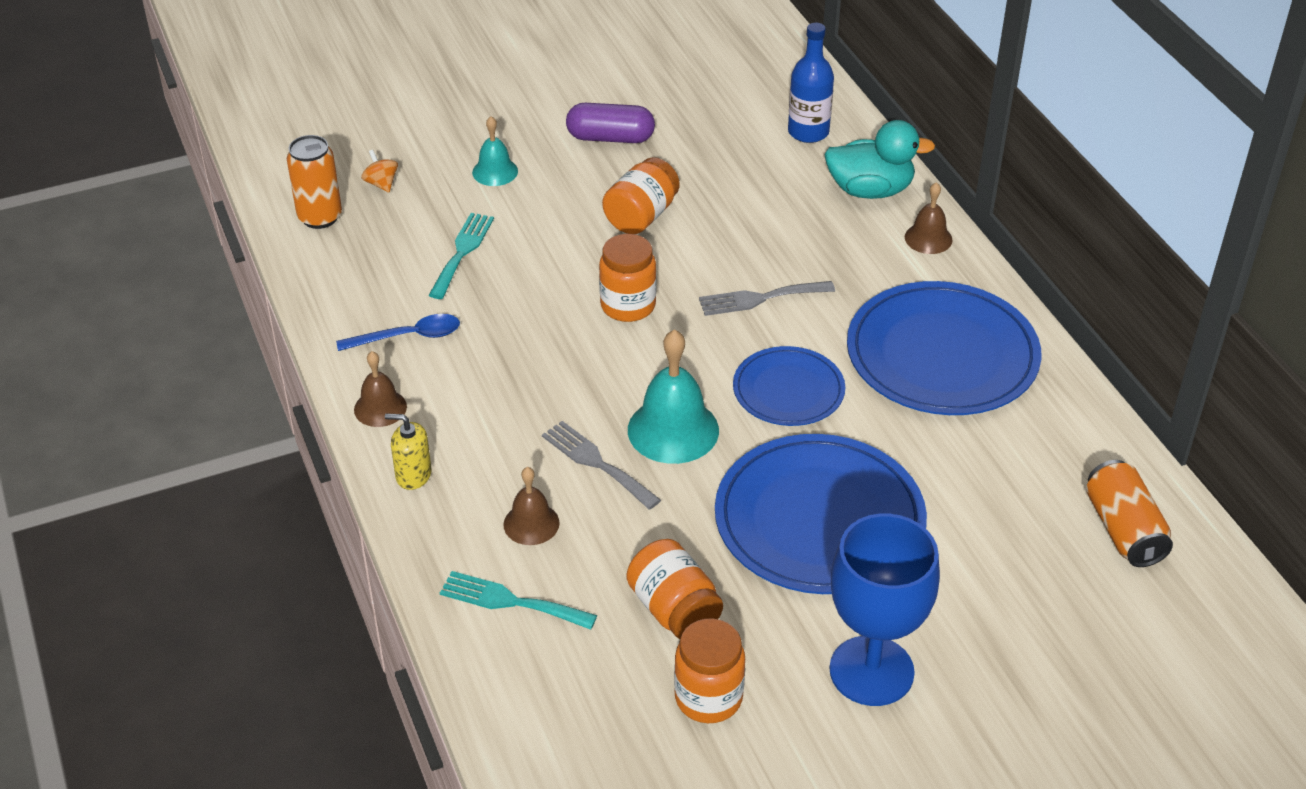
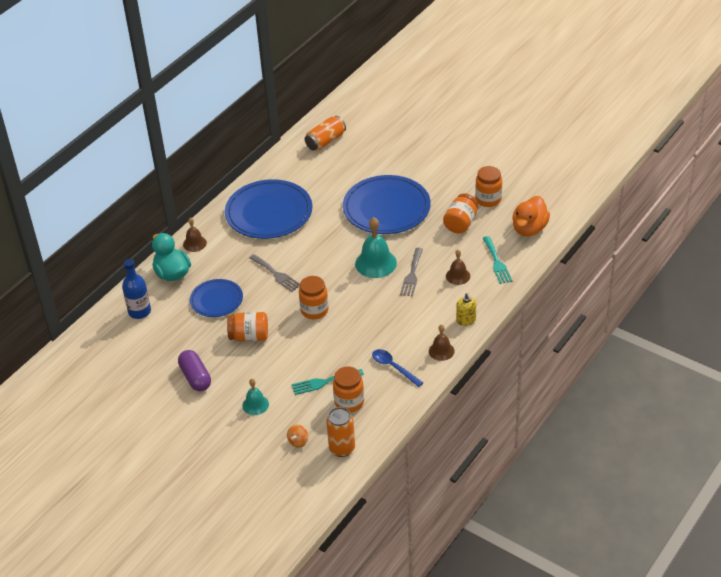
camera: 120 degrees left, 0 degrees up
(394, 260) = (349, 402): none -> orange jar
(555, 713) = (529, 229): none -> orange duck
(788, 390) = (325, 243): blue plate -> blue plate (216, 300)
(871, 671) = (441, 171): blue goblet -> none

